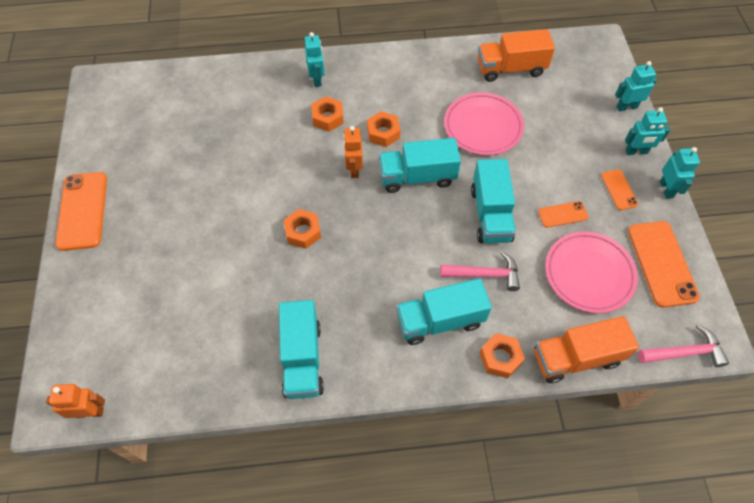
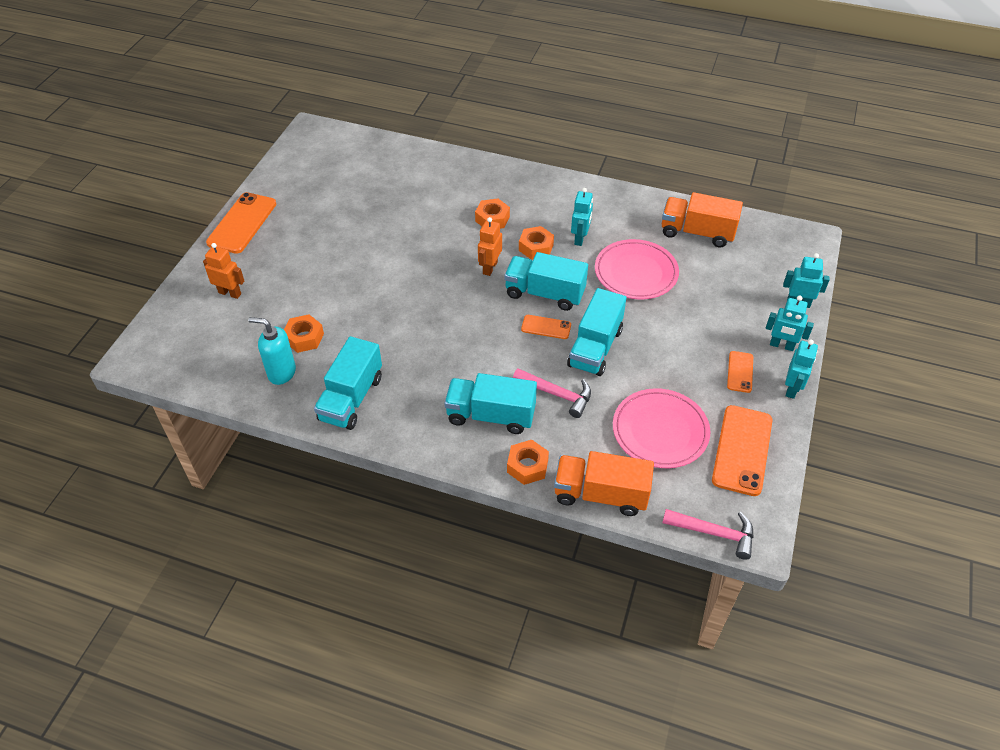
camera: 25 degrees right, 10 degrees down
(90, 412) = (161, 371): orange robot -> orange robot (230, 293)
(218, 360) = (281, 373): none -> turquoise soap dispenser
(303, 232) = (413, 302): orange nut -> orange nut (304, 338)
(317, 79) = (502, 184): turquoise robot -> turquoise robot (580, 238)
(562, 214) = (667, 372): orange phone -> orange phone (546, 327)

